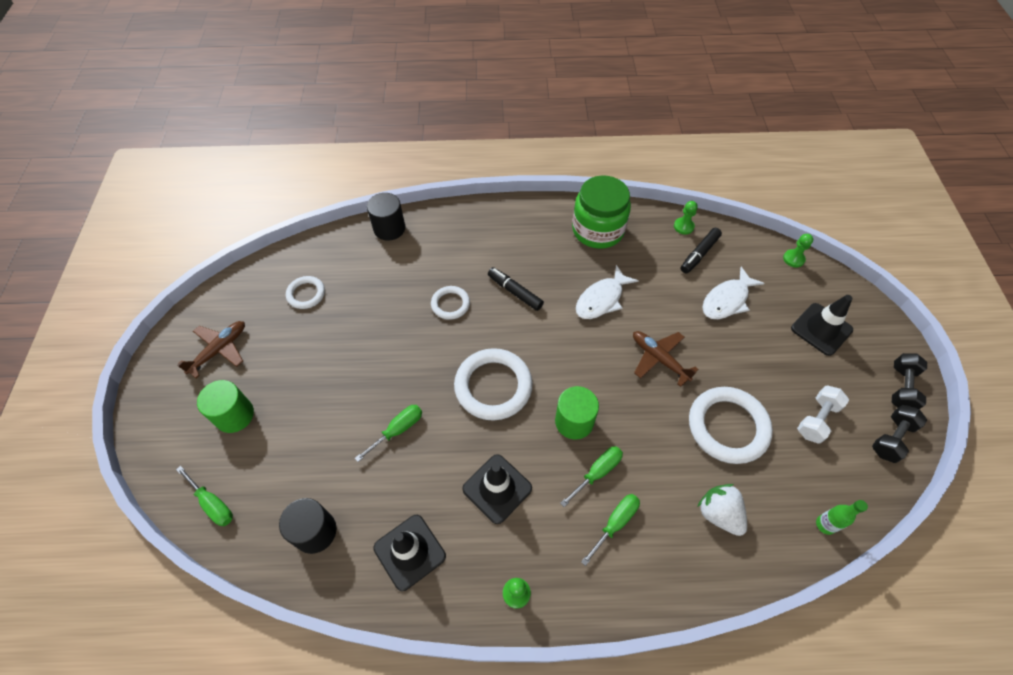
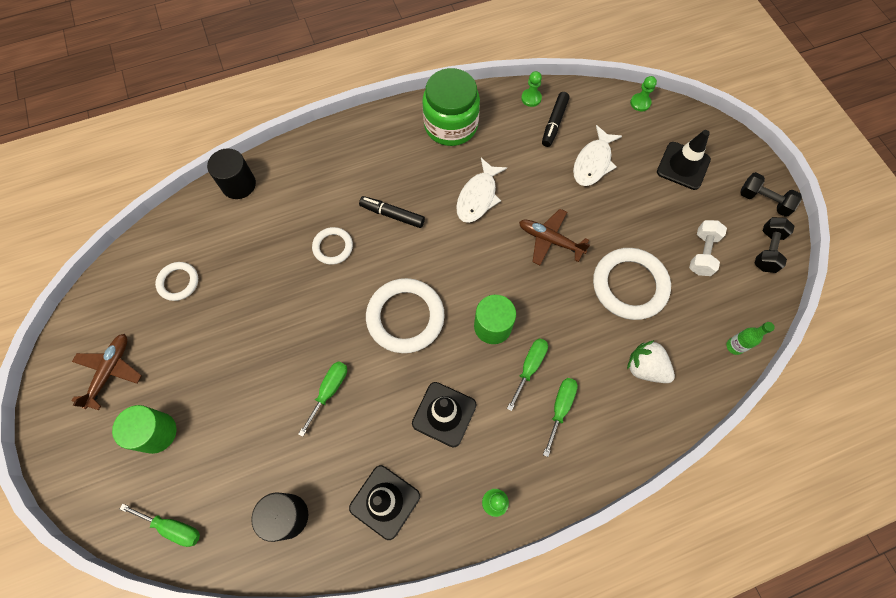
camera: 20 degrees left, 10 degrees up
(901, 388) = (763, 201): black dumbbell -> black dumbbell turned 60 degrees counterclockwise

